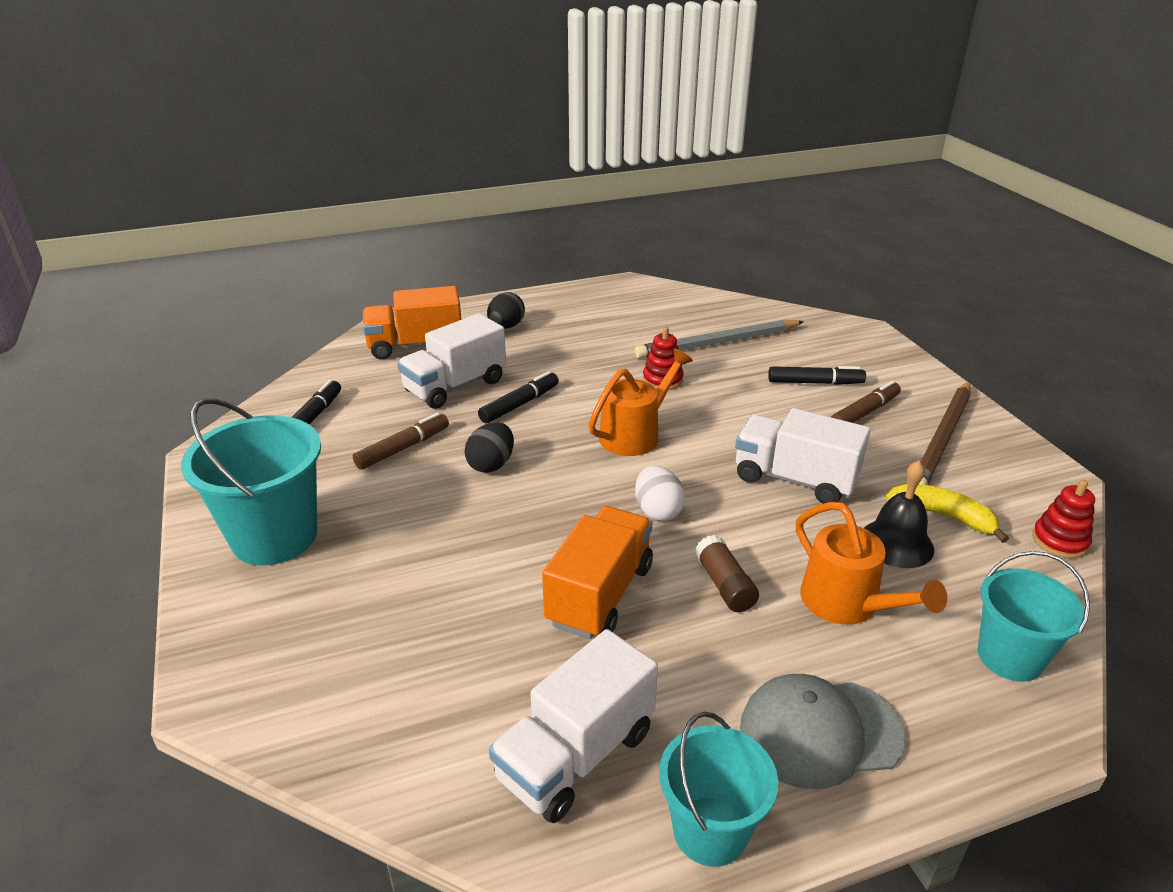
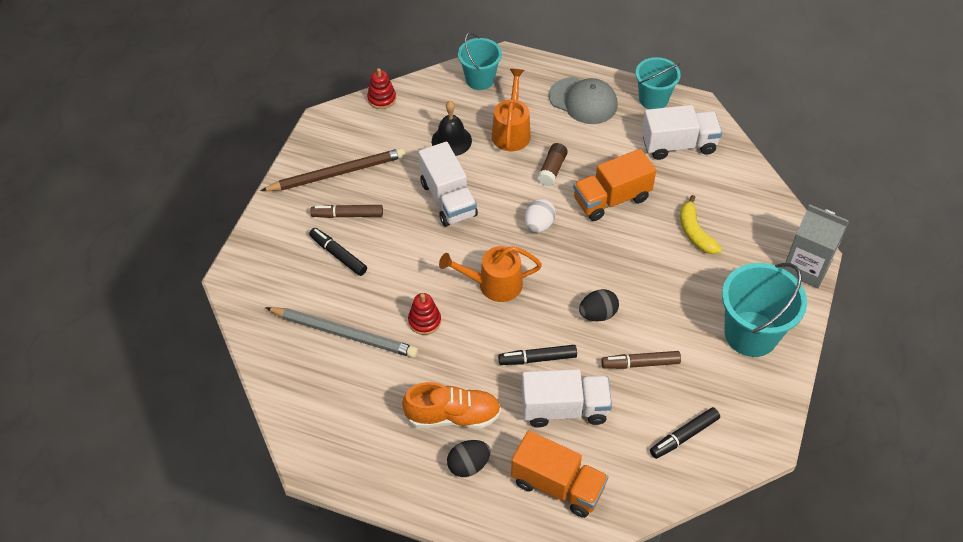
camera: 140 degrees left, 20 degrees up
(215, 666) = (806, 267): none -> grey carton
(554, 342) = (453, 415): none -> orange shoe
(943, 516) = (410, 138): yellow banana -> yellow banana (695, 232)

